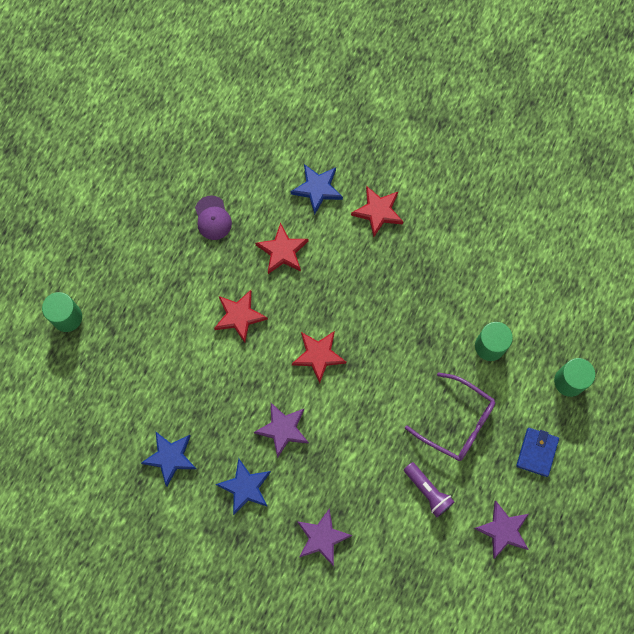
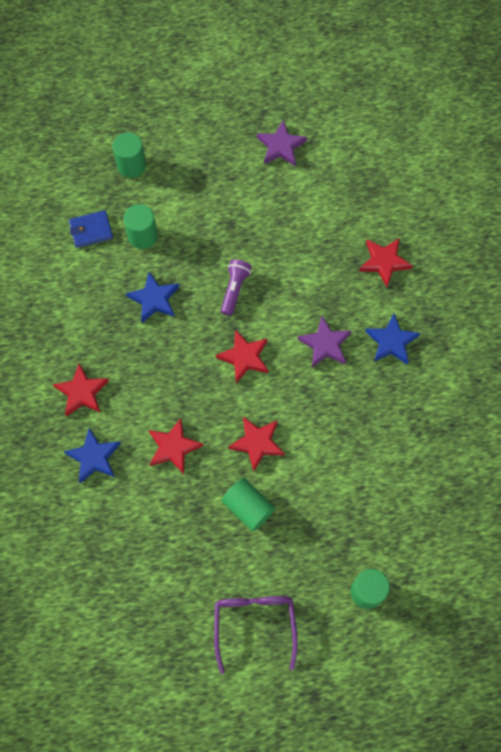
camera: 125 degrees left, 5 degrees down
(170, 457) = (414, 415): blue star -> blue star (154, 299)
(194, 275) = (248, 507): none -> green cylinder
(213, 218) = (184, 529): purple cap -> none
(322, 537) = (384, 262): purple star -> red star
(428, 491) = (291, 211): purple flashlight -> purple flashlight (234, 289)
(457, 422) = (222, 223): purple glasses -> purple glasses (254, 624)
(537, 452) = (204, 157): blue wallet -> blue wallet (91, 230)

